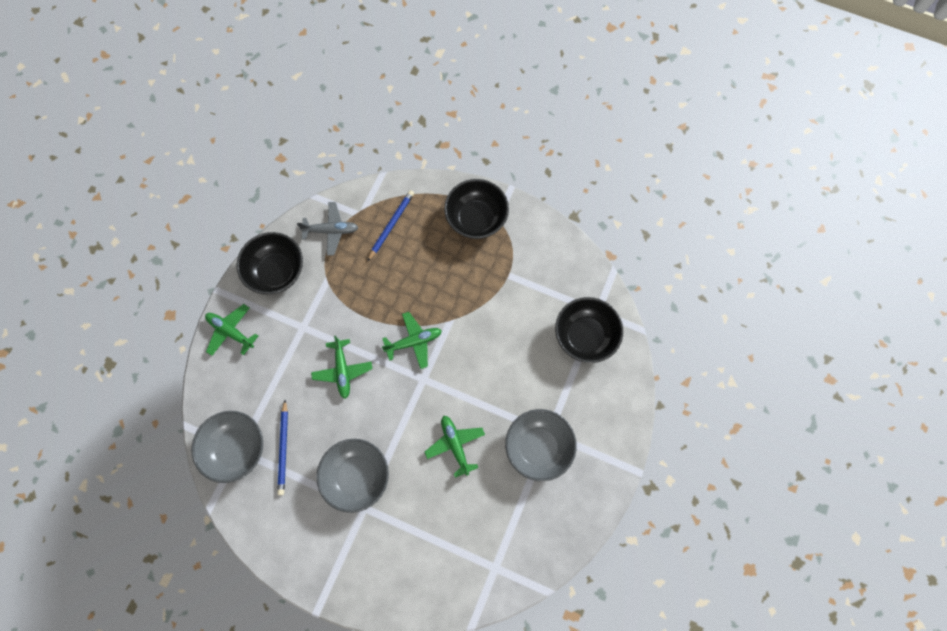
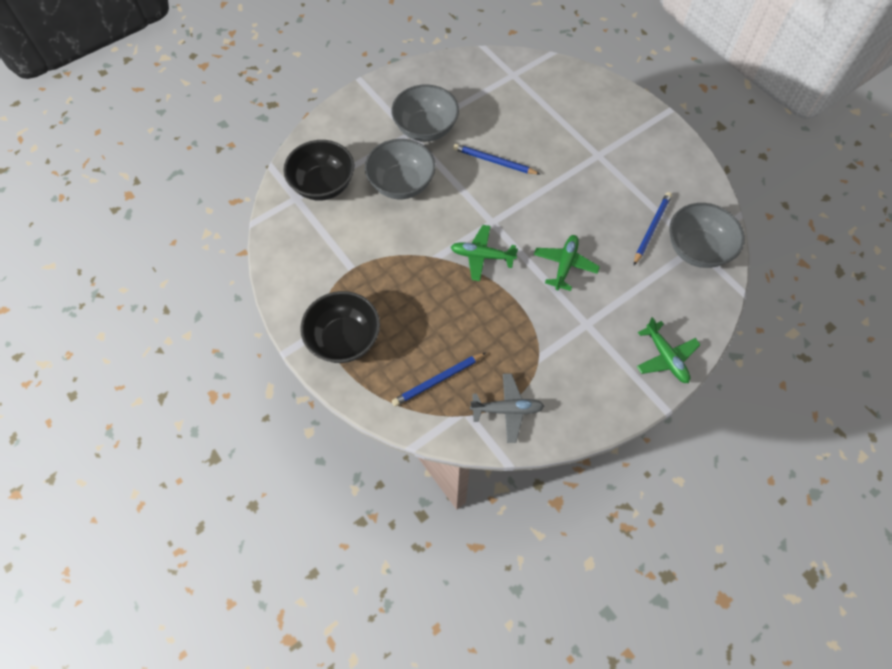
camera: 150 degrees left, 10 degrees down
(276, 271) = (590, 395): black bowl -> none
(331, 230) = (507, 410): grey plane -> grey plane turned 150 degrees clockwise
(357, 476) = (593, 178): grey bowl -> grey bowl (401, 184)
(455, 445) = (494, 161): green plane -> blue pencil

